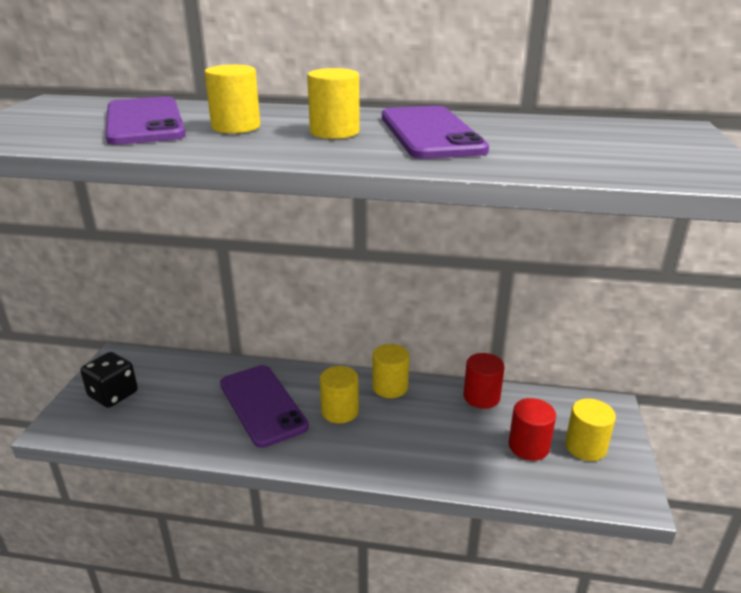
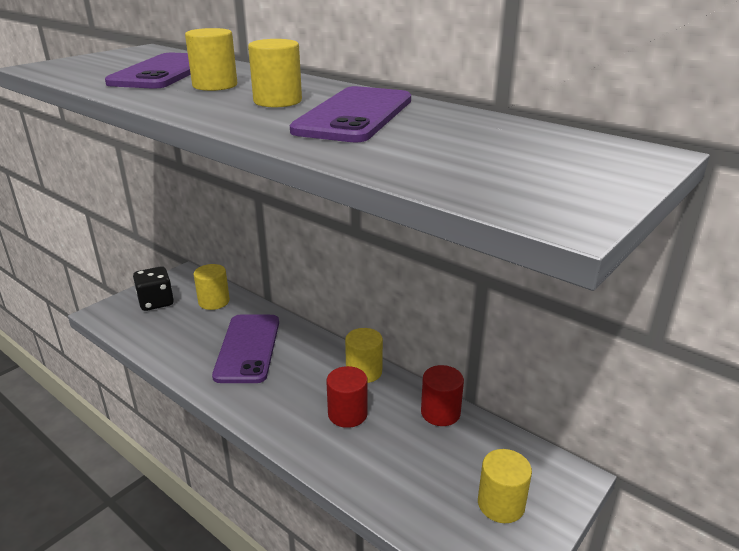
camera: 30 degrees right, 0 degrees up
(340, 411) = (302, 376): yellow cylinder -> yellow cylinder (214, 302)
(528, 446) = (441, 478): red cylinder -> red cylinder (347, 414)

